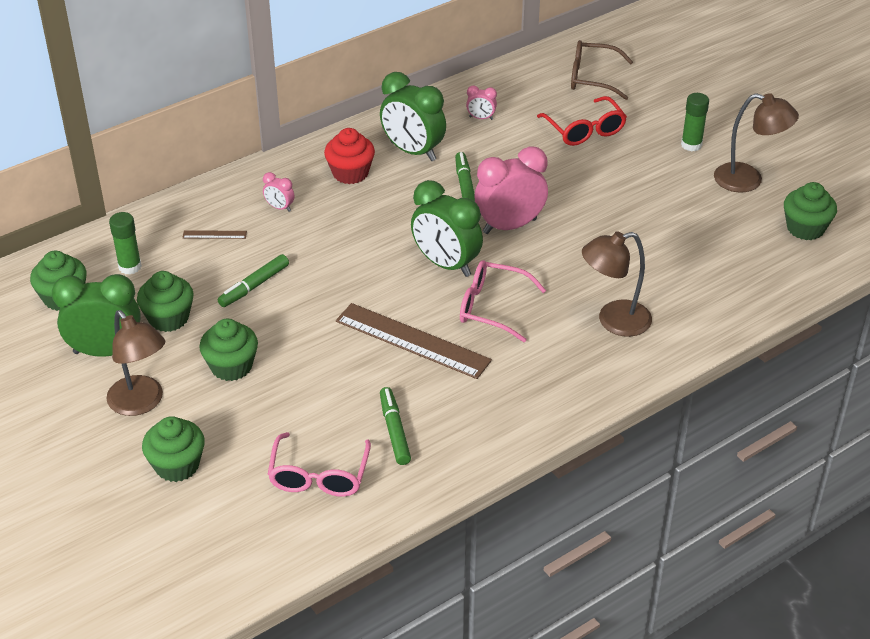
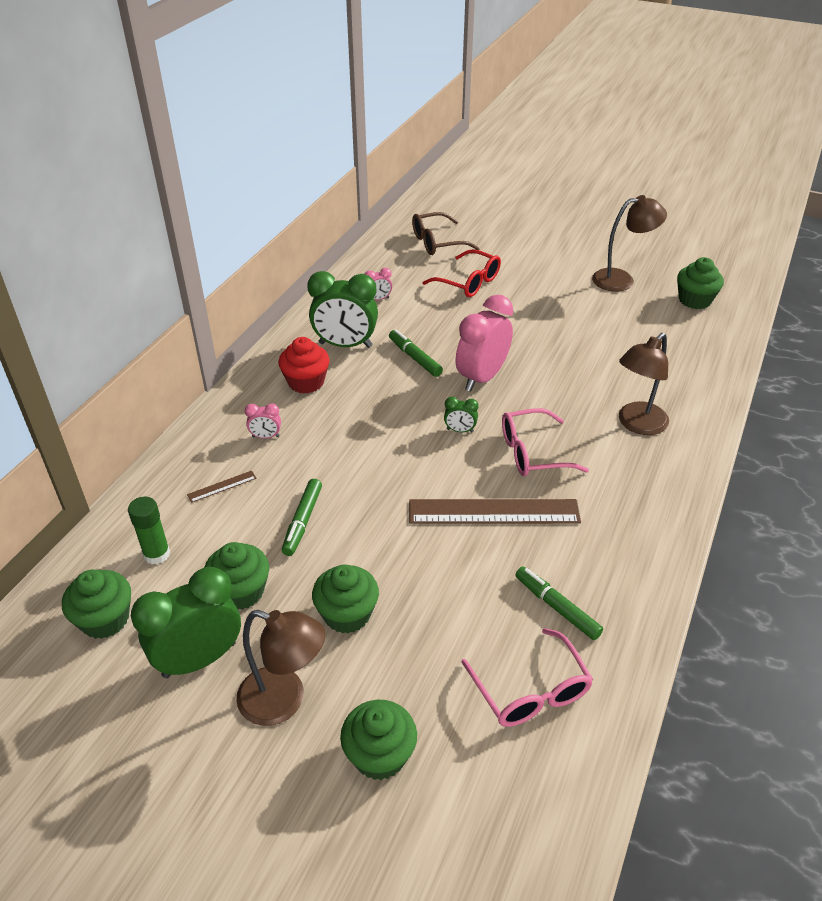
camera: 30 degrees left, 0 degrees up
(446, 264) = (460, 430): green clock -> green clock, size x0.45
(691, 145) = (556, 267): green glue stick -> none

